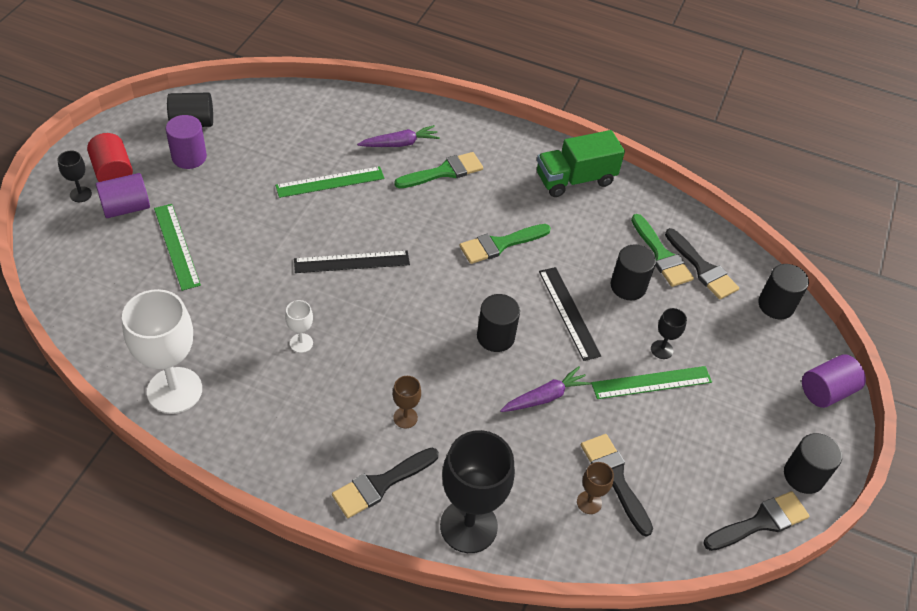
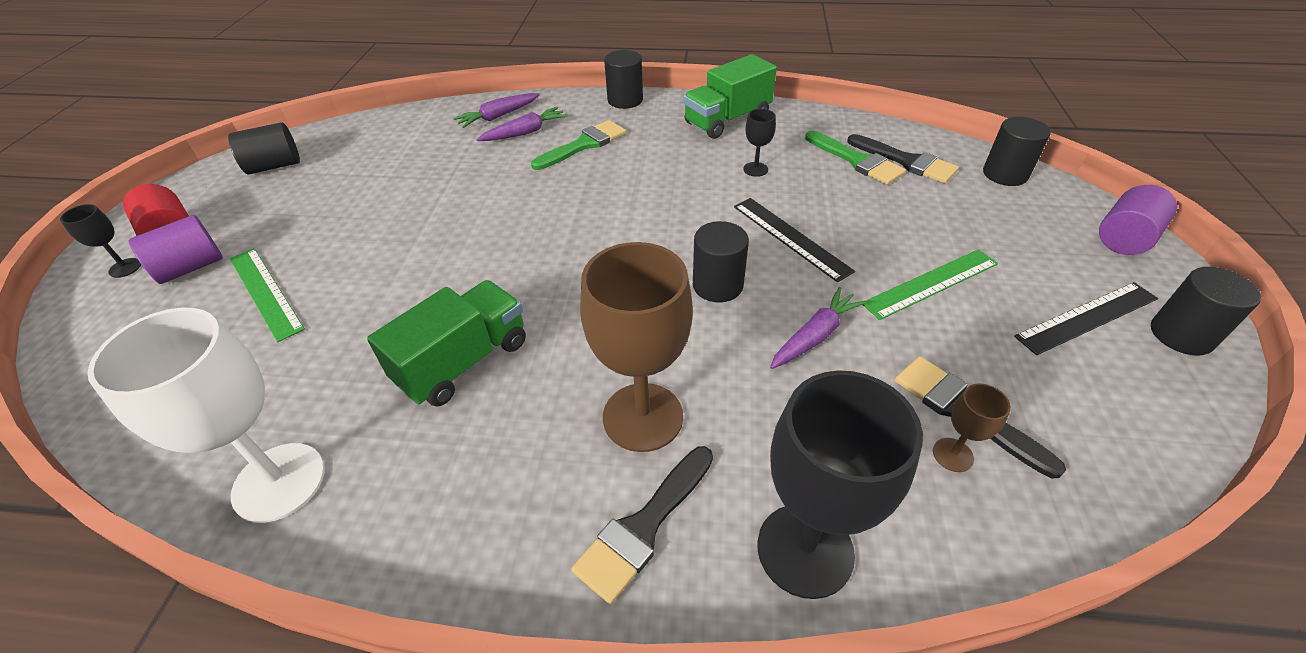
camera: 10 degrees left, 5 degrees down
(189, 157) = (273, 198): purple cylinder -> none
(301, 343) = (463, 362): white goblet -> green truck
(330, 182) = (455, 182): green ruler -> none
(352, 262) = (505, 252): black ruler -> black ruler (1086, 317)
(382, 118) = (498, 116): none -> purple carrot
(405, 417) = (643, 417): brown goblet -> brown goblet, size x2.22
(500, 244) = (676, 193): green brush -> none
(628, 286) = (840, 196): black cylinder -> black cylinder (625, 100)
(662, 349) = (918, 246): black goblet -> black goblet (755, 169)
(760, 522) = (1182, 408): black brush -> none

